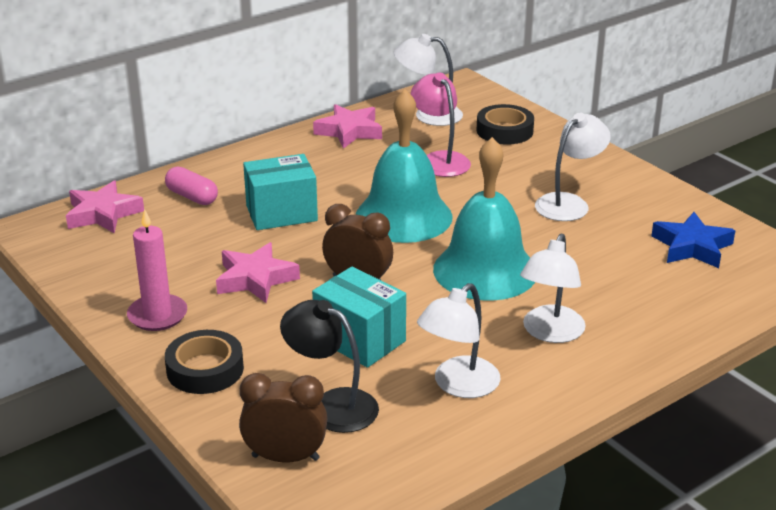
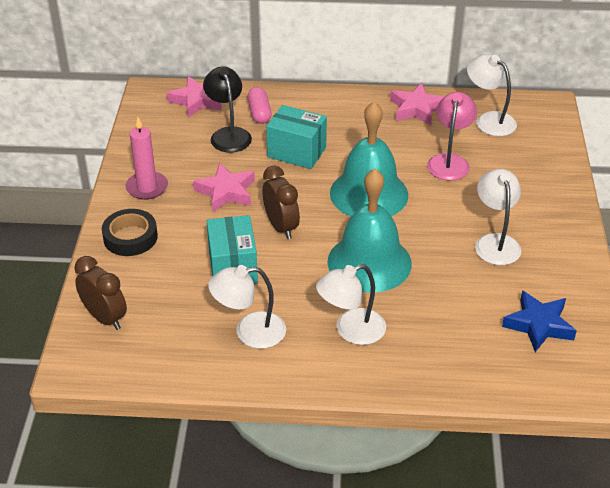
camera: 40 degrees right, 10 degrees up
(332, 405) = (166, 301): black lamp -> black lamp (228, 134)
(504, 131) = (527, 159): black tape -> none
(569, 203) = (495, 242): white lamp -> white lamp turned 90 degrees counterclockwise

